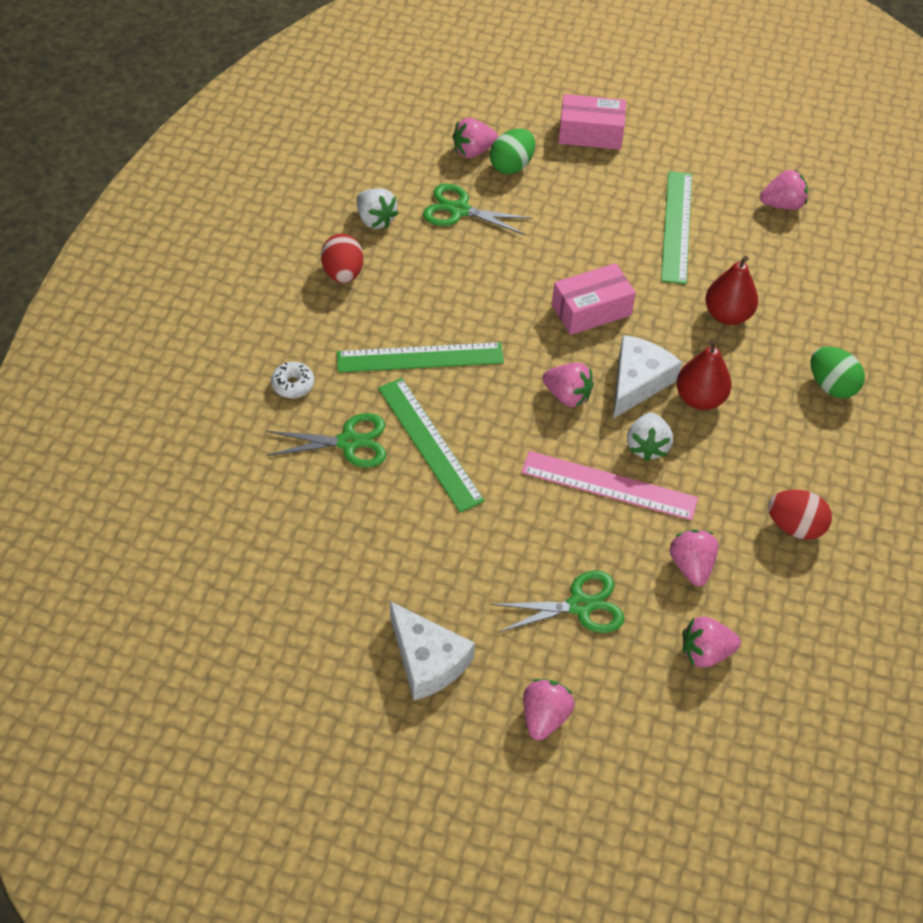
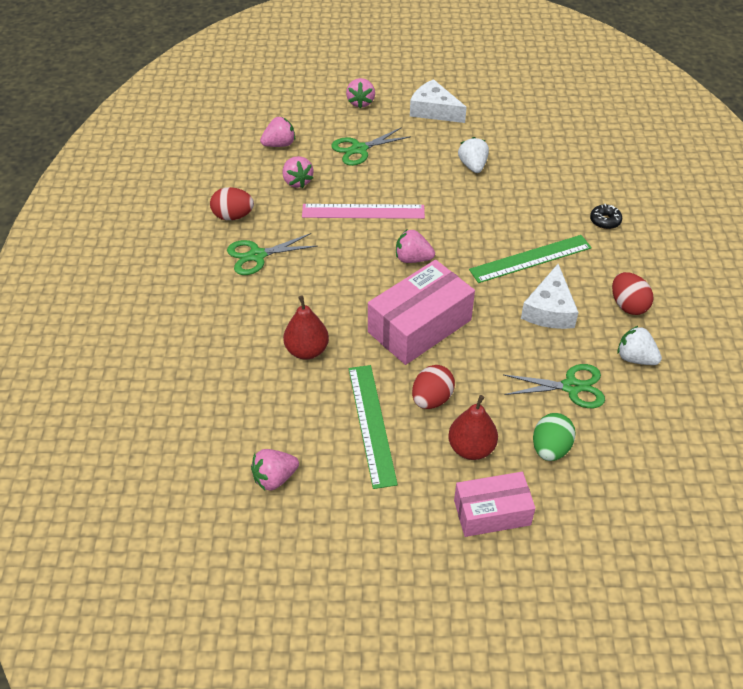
camera: 165 degrees right, 5 degrees down
(293, 384) = (605, 221): white donut -> black donut
(349, 442) = (544, 197): green scissors -> green scissors (257, 255)
(429, 443) = (492, 208): green ruler -> none
(473, 151) = (595, 455): pink strawberry -> none
(591, 310) = (419, 326): pink box -> pink box, size x1.54
(607, 234) = (431, 399): none -> red egg
(638, 381) = (364, 281): white cheese -> white cheese (549, 309)
(647, 446) = (344, 240): white strawberry -> white strawberry (473, 166)
(700, 398) = (315, 280): red pear -> red pear (471, 448)
(831, 386) = (214, 314): green egg -> none

